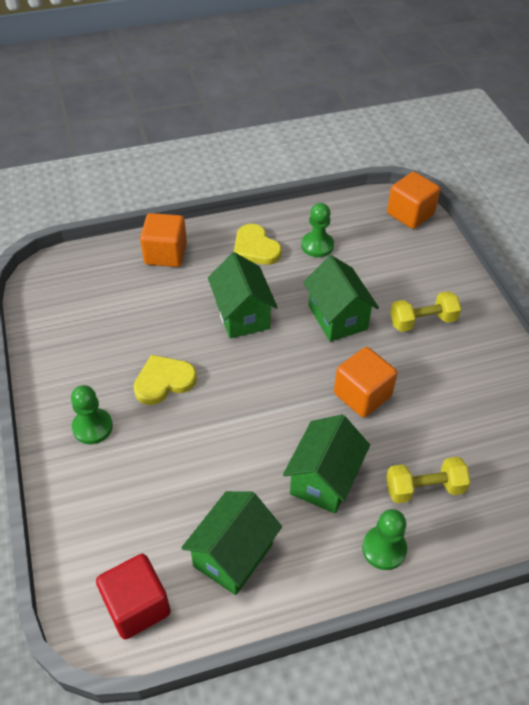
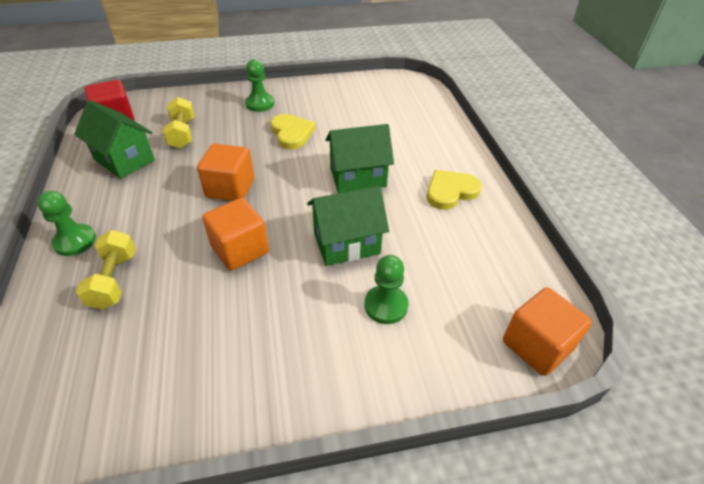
camera: 95 degrees right, 5 degrees down
(165, 254) = (438, 137): orange cube -> orange cube (230, 188)
(317, 245) = (459, 239): green pawn -> green pawn (386, 305)
(324, 479) = (160, 212): green house -> none
(422, 321) = (330, 321): yellow dumbbell -> yellow dumbbell (182, 133)

